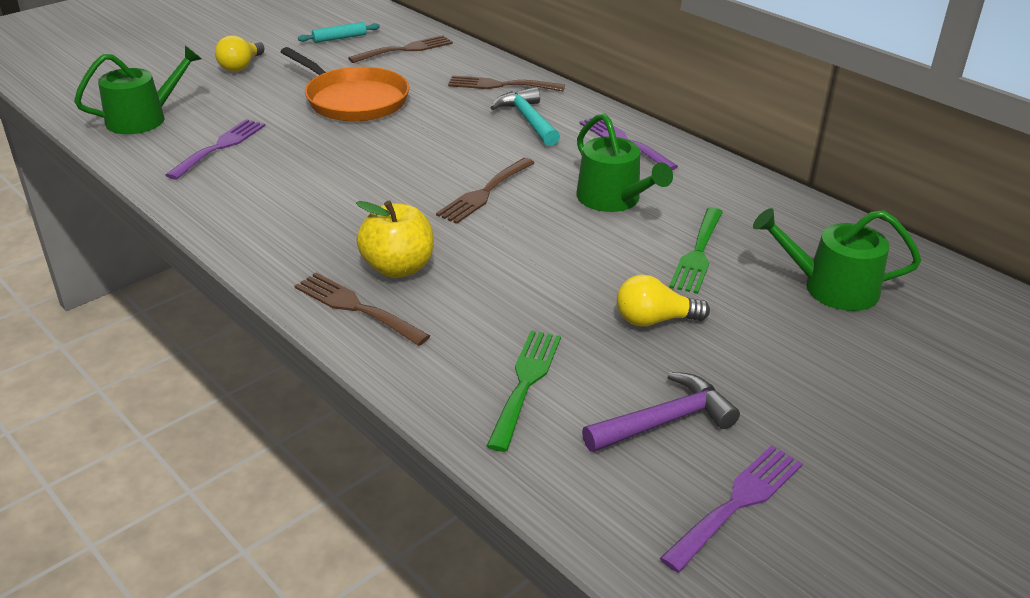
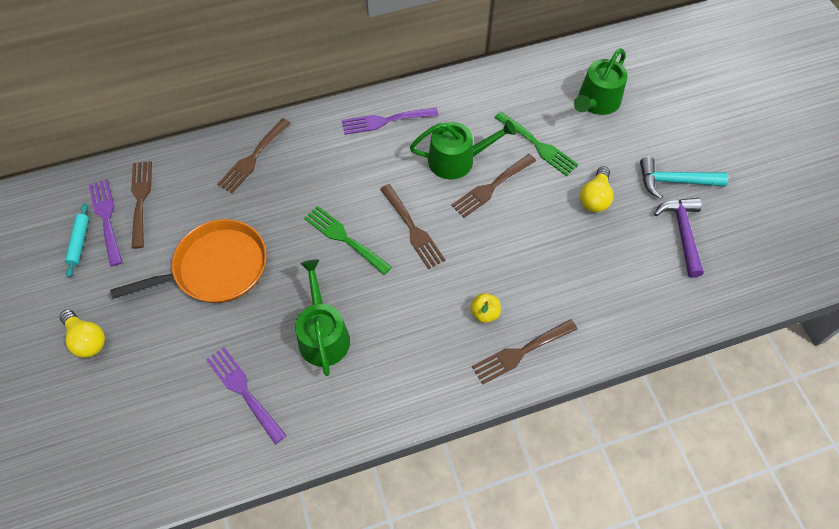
camera: 65 degrees left, 25 degrees up
(143, 119) = (149, 446): green watering can -> green watering can (323, 335)
(398, 268) = (484, 313): yellow apple -> yellow apple, size x0.55
(525, 383) = (630, 285): green fork -> green fork (344, 238)
(527, 120) = (320, 163): turquoise hammer -> turquoise hammer (674, 181)
(594, 232) = (491, 187): none -> brown fork
(737, 503) = (749, 230): purple fork -> purple fork (106, 218)

